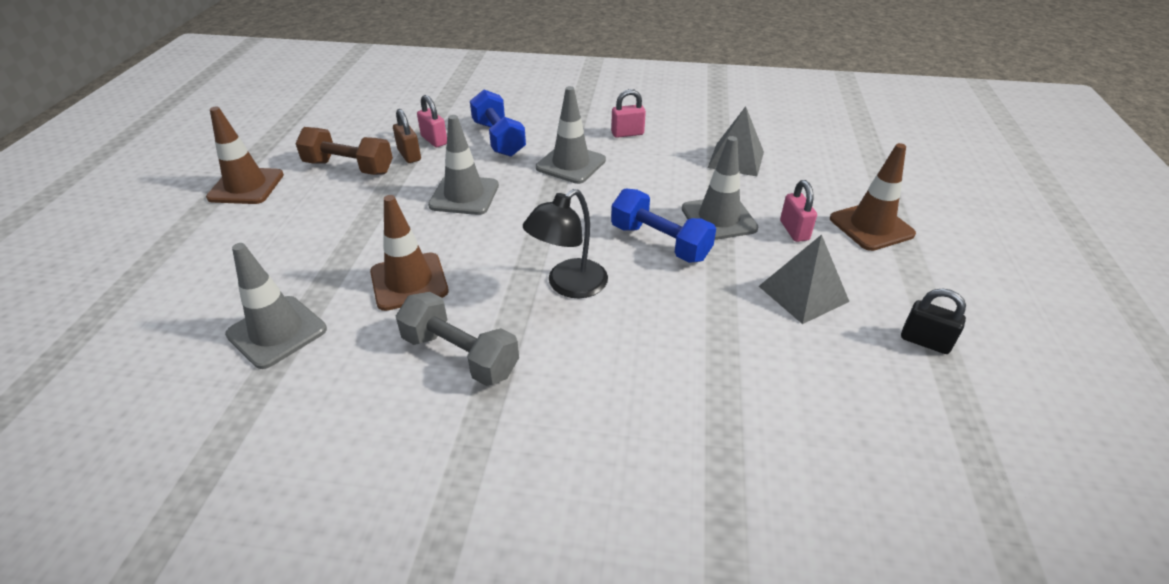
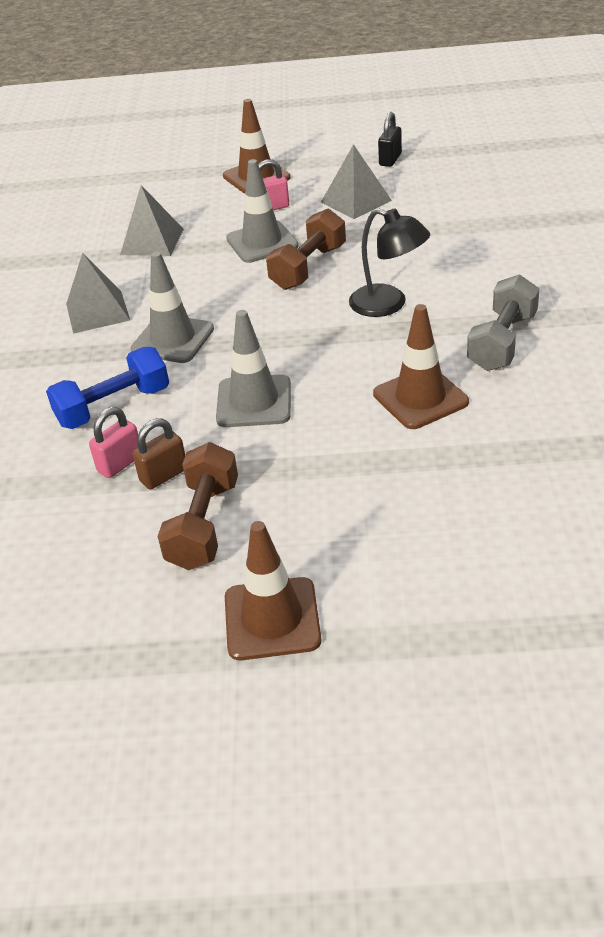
camera: 95 degrees left, 0 degrees up
(277, 332) = (531, 461): grey traffic cone -> none
(627, 133) = (97, 312): pink padlock -> grey pyramid
(660, 242) = (308, 267): blue dumbbell -> brown dumbbell

